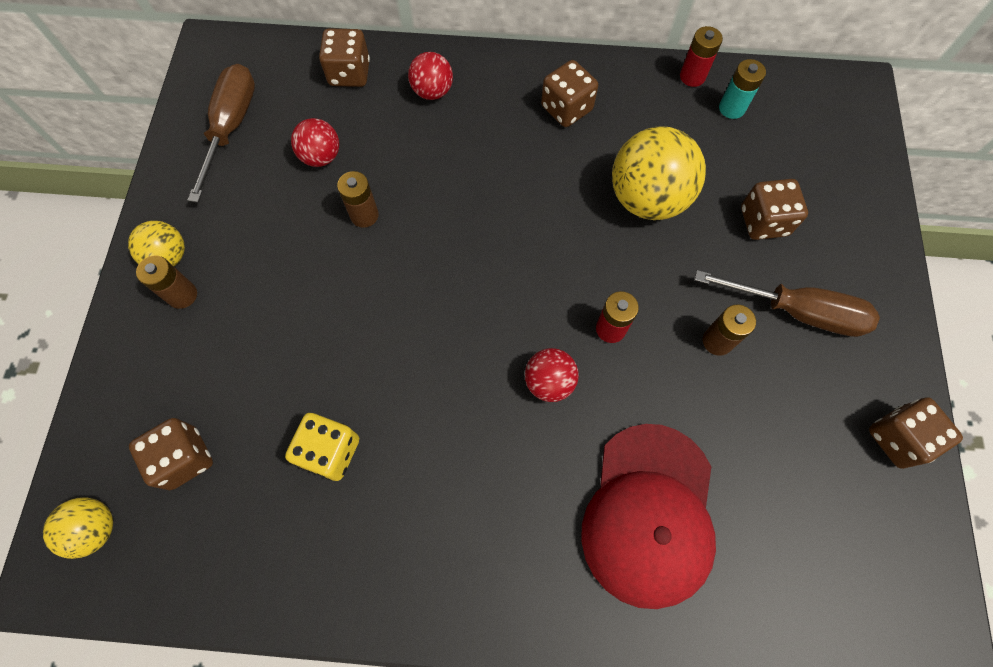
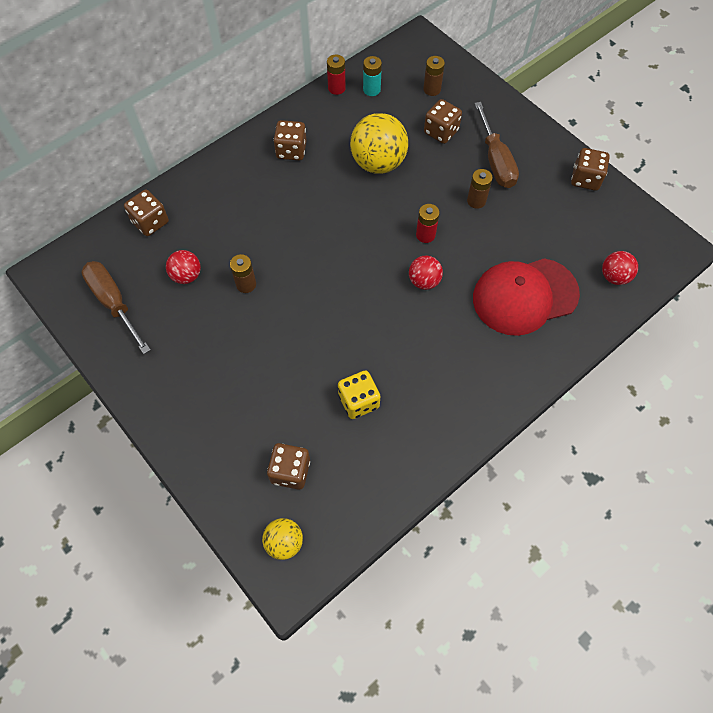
camera: 45 degrees left, 5 degrees down
(169, 257) = (161, 394): yellow ball -> none
(182, 295) = (193, 404): brown battery -> brown battery (432, 89)
(432, 91) = (210, 196): red ball -> red ball (614, 277)
(649, 514) = (524, 296): red cap -> red cap turned 105 degrees clockwise
(797, 311) = (495, 160): brown screwdriver -> brown screwdriver turned 105 degrees clockwise

